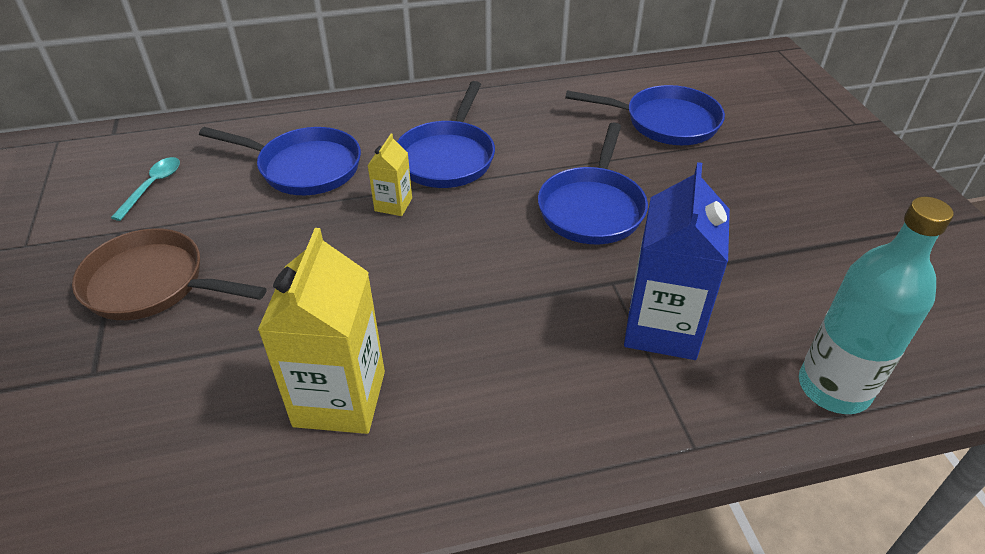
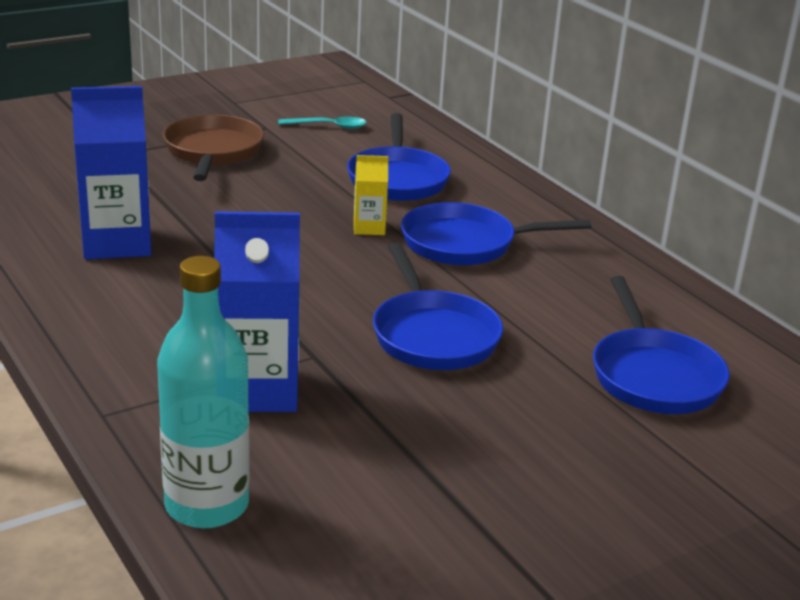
camera: 70 degrees right, 15 degrees down
(340, 398) = (117, 243): yellow carton -> blue carton
(592, 208) = (433, 335): blue pan -> blue pan turned 105 degrees counterclockwise

